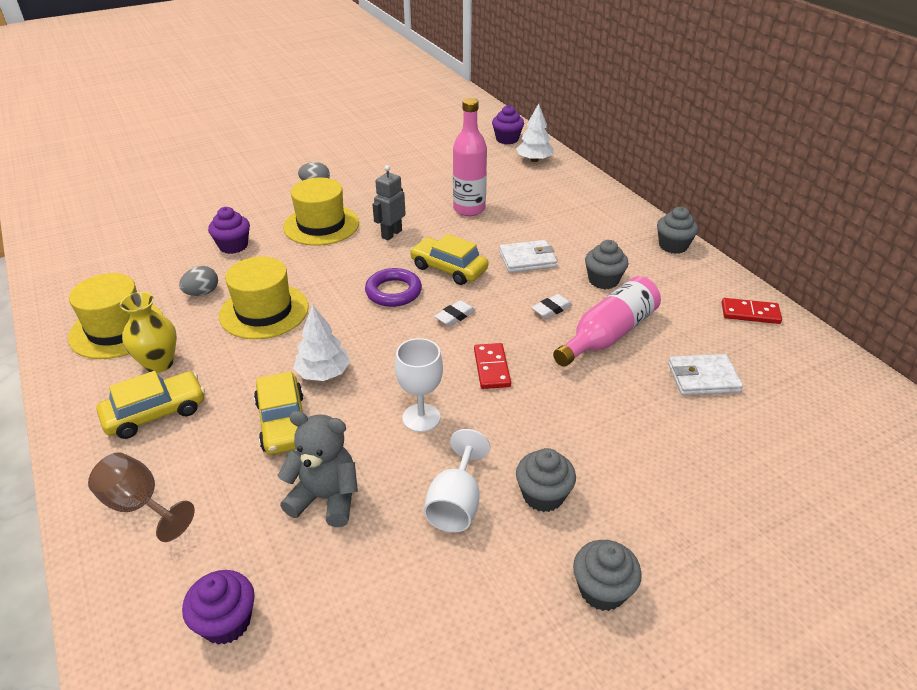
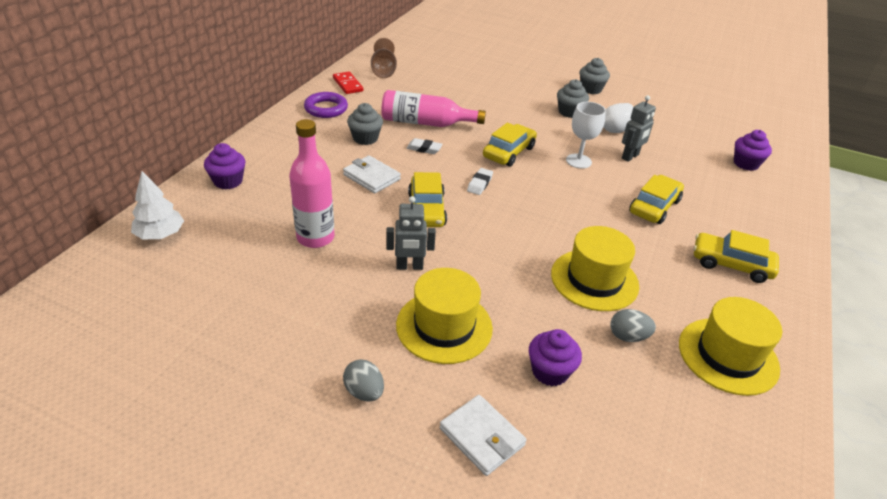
camera: 130 degrees left, 0 degrees up
(139, 505) = (766, 224): brown goblet -> brown goblet (383, 71)
(159, 363) = (708, 297): yellow vase -> none
(323, 373) = (602, 213): white tree -> none
(326, 498) = (664, 167): grey teddy bear -> none
(381, 479) = (630, 157): none -> grey robot
(393, 292) = (488, 224): purple ring -> purple ring (326, 108)
(455, 316) = (479, 184): white eraser -> white eraser turned 75 degrees counterclockwise
(492, 368) = (509, 152): red domino -> yellow car
(507, 139) = (105, 277): purple cupcake -> purple cupcake (228, 181)
(673, 246) = (286, 122): grey cupcake -> none
(703, 378) = (429, 89): white wallet -> white wallet (481, 437)

